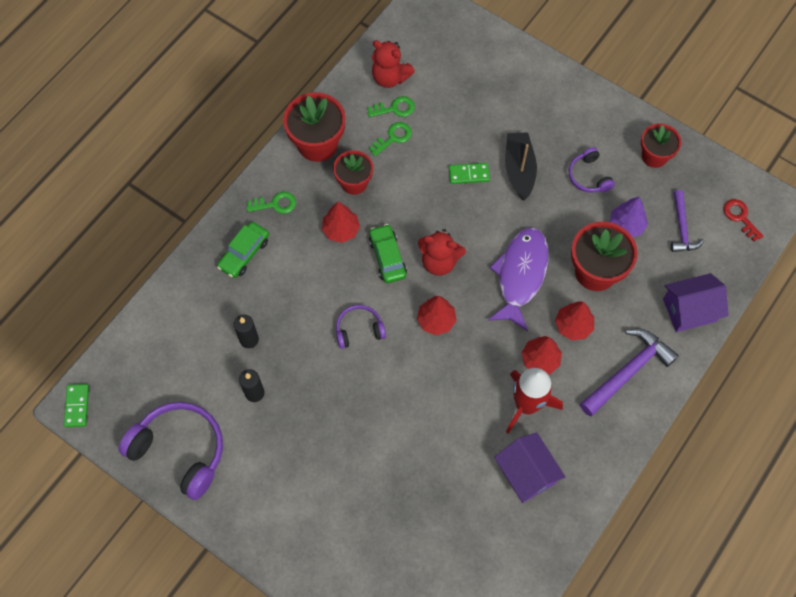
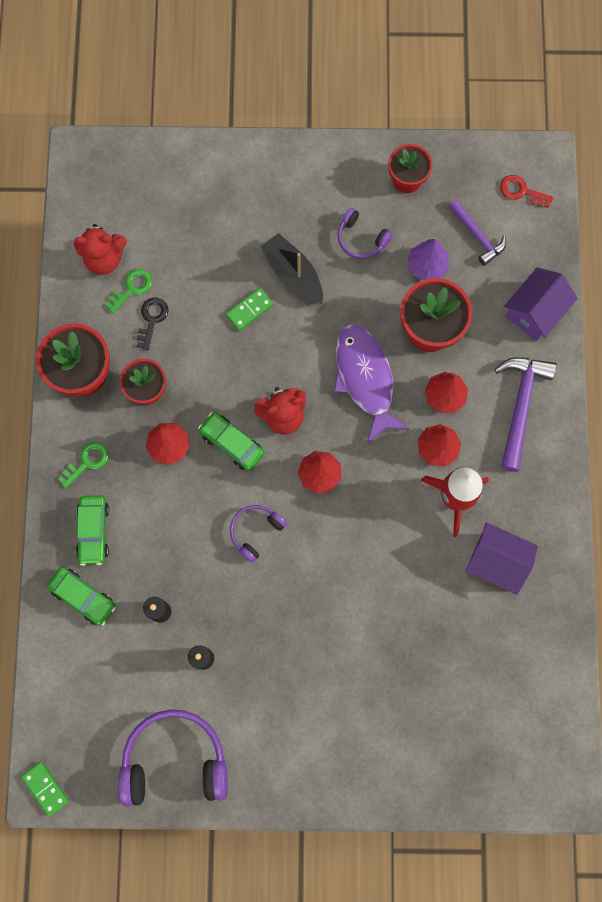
camera: 35 degrees left, 10 degrees up
(203, 293) = (83, 597): none -> green car
(393, 137) = (152, 319): green key -> black key

